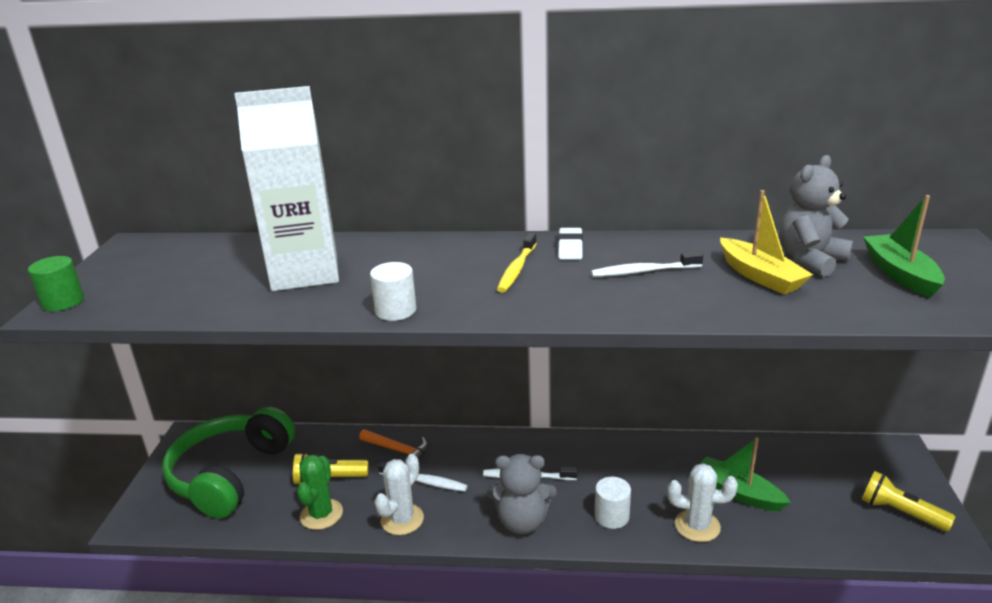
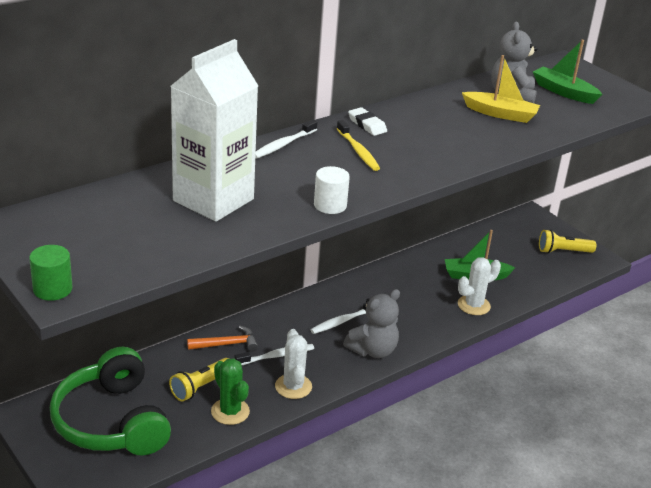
camera: 45 degrees left, 5 degrees up
(612, 516) = (422, 322): white cylinder -> none
(643, 271) = (436, 130): white toothbrush -> white toothbrush (283, 144)

